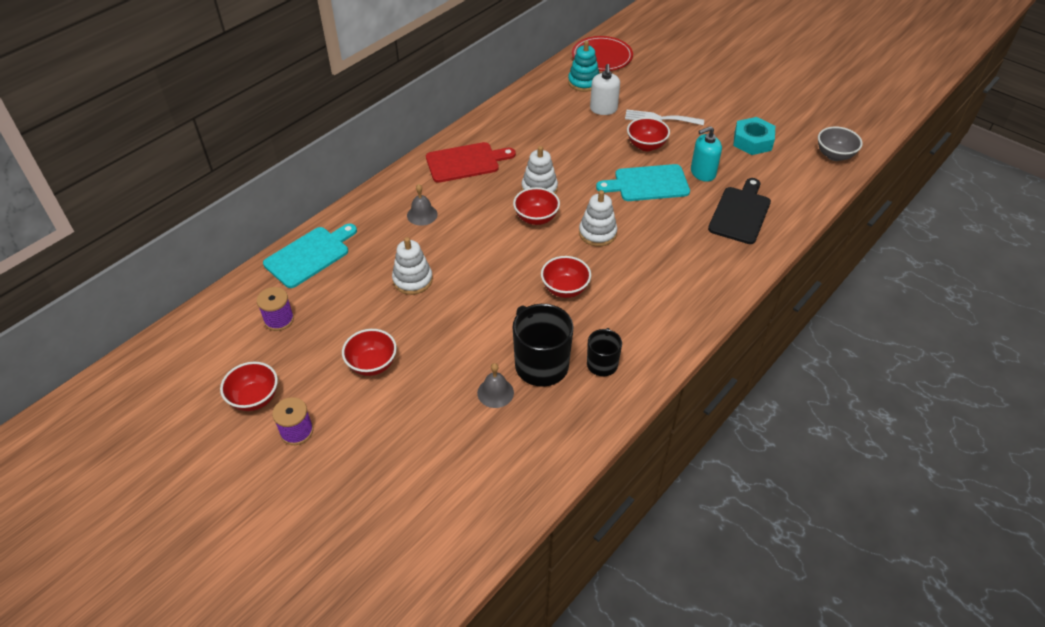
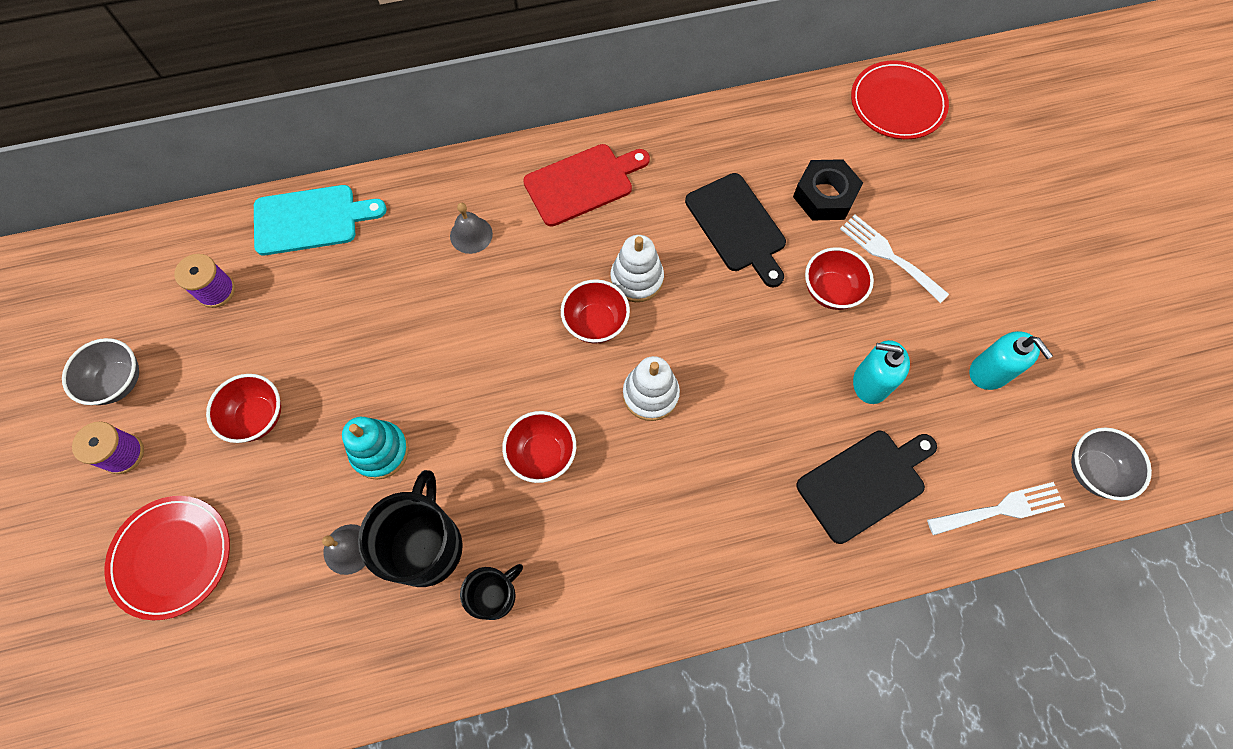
camera: 35 degrees right, 20 degrees up
(255, 398) = (118, 382): red bowl -> grey bowl
(385, 461) = (172, 557): none -> red plate
(412, 280) = (387, 326): white stacking toy -> none
(465, 162) = (582, 183): red cutting board -> red cutting board turned 45 degrees counterclockwise
(571, 142) = (737, 226): none -> black cutting board
(583, 82) = (835, 135): turquoise stacking toy -> turquoise stacking toy (380, 451)
(603, 109) = (824, 196): white soap dispenser -> black nut
(648, 184) = (780, 355): turquoise cutting board -> none
(752, 141) = (989, 372): turquoise nut -> turquoise soap dispenser
(811, 190) = (1001, 509): none -> white fork

